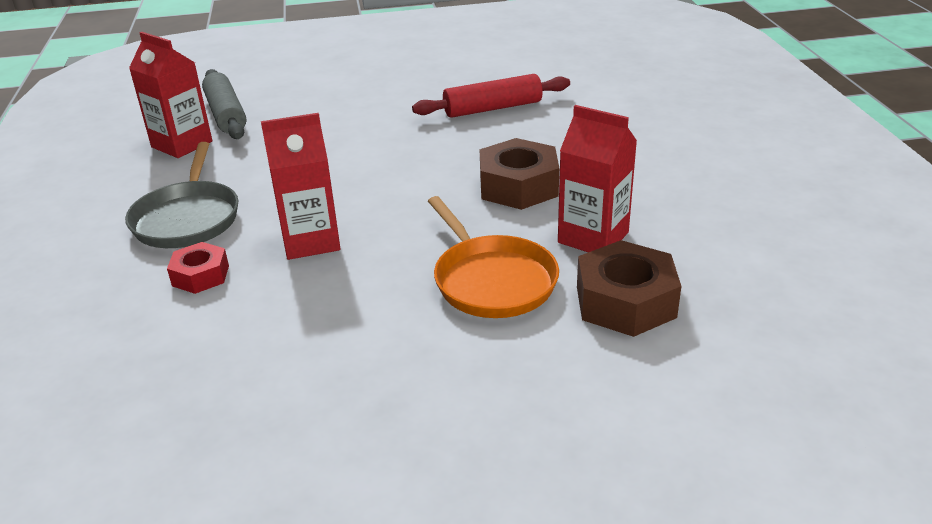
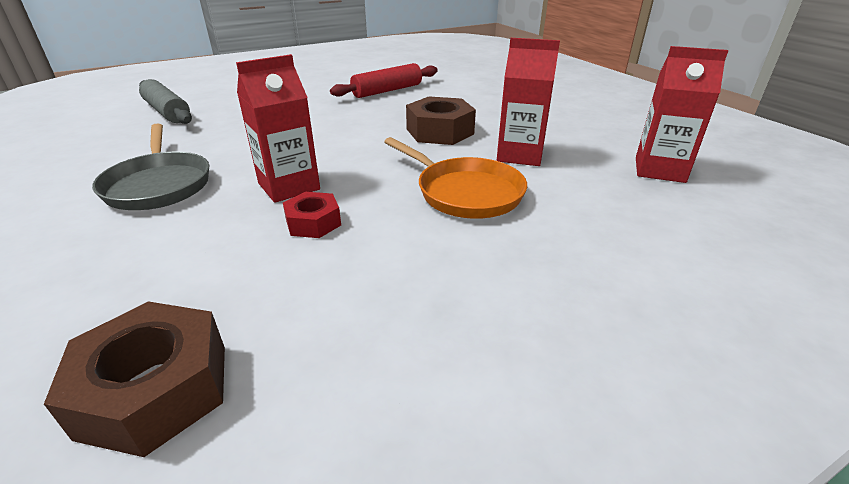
camera: 20 degrees left, 0 degrees up
(182, 144) = (132, 134): red carton -> red carton (659, 170)
(200, 276) = (190, 227): red nut -> red nut (313, 223)
(625, 302) = (578, 191): brown nut -> brown nut (155, 389)

